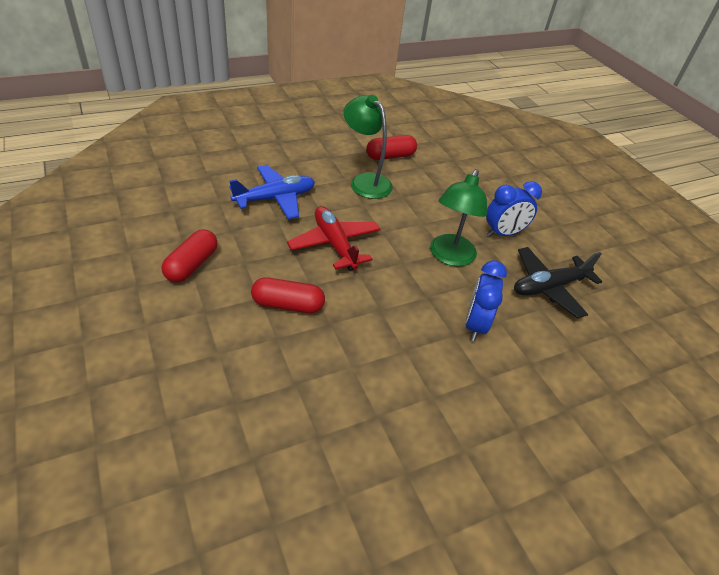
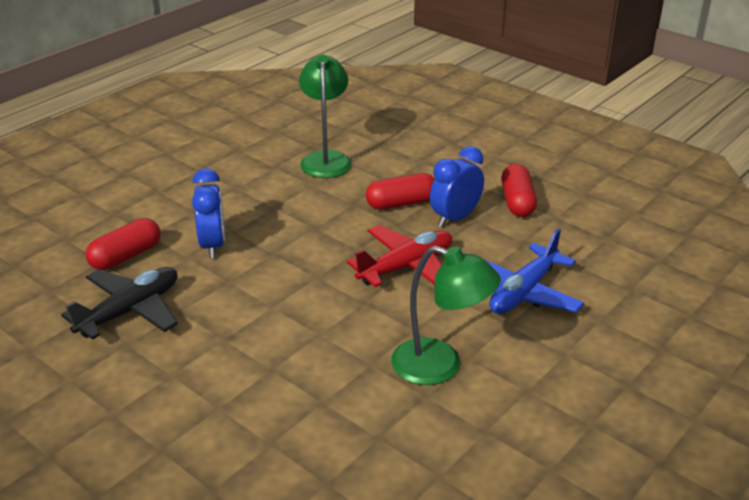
camera: 160 degrees right, 10 degrees down
(335, 244) = (406, 267): red plane -> red plane turned 75 degrees counterclockwise
(390, 156) = (440, 436): red capsule -> red capsule (126, 256)
(449, 257) = (265, 302): green lamp -> green lamp (326, 159)
(503, 233) = (201, 362): blue clock -> blue clock (455, 218)

